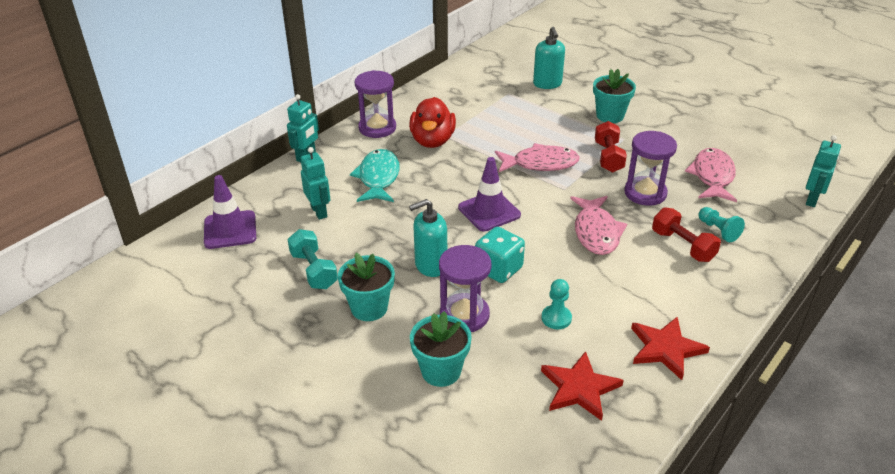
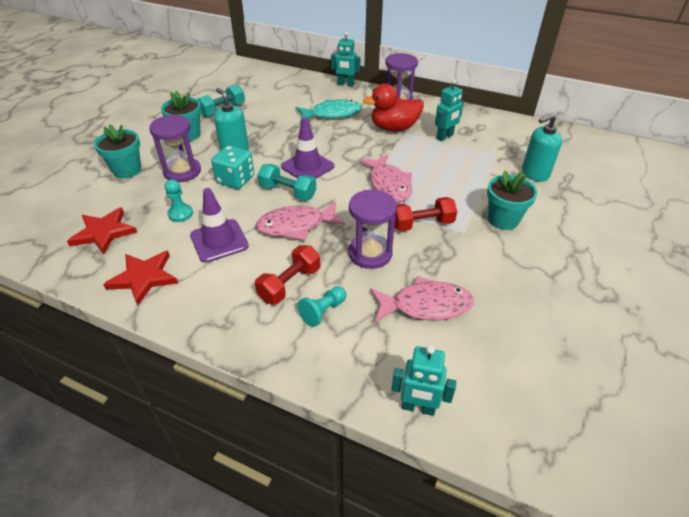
camera: 75 degrees right, 5 degrees up
(230, 230) = (256, 77): purple traffic cone -> purple traffic cone (219, 241)
(319, 212) = (284, 100): turquoise robot -> turquoise robot (445, 137)
(535, 231) = (288, 192): none -> turquoise dumbbell

